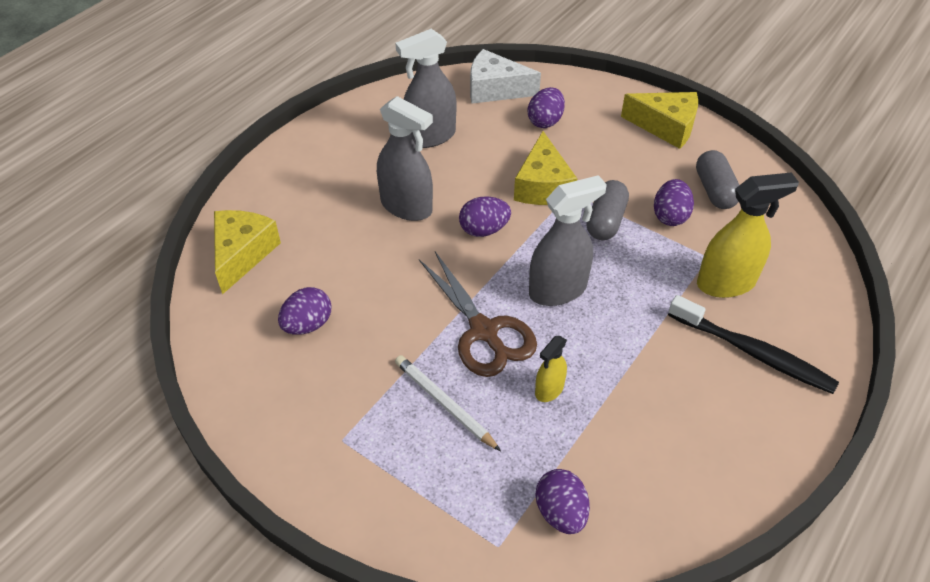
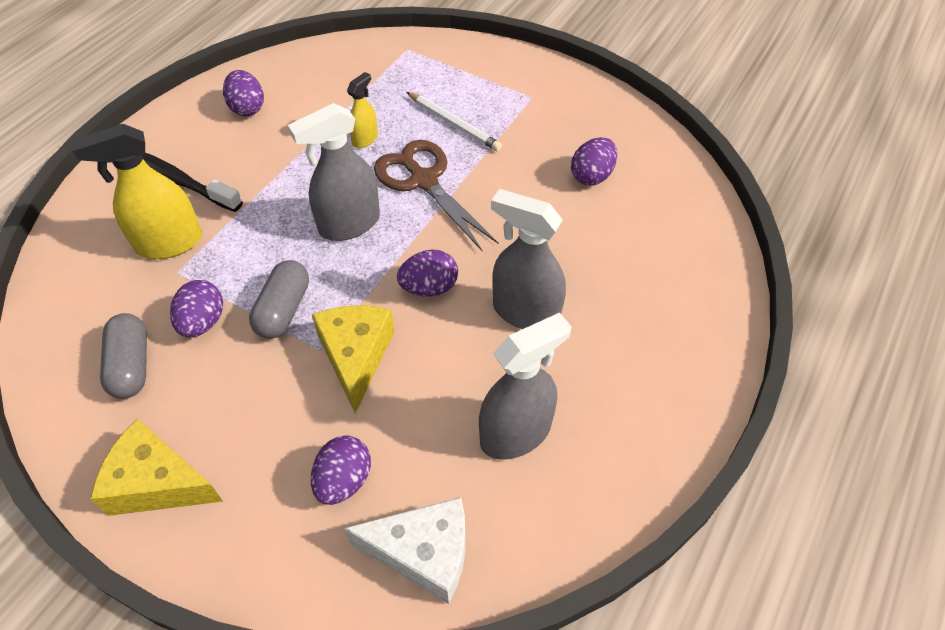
camera: 175 degrees right, 5 degrees up
(242, 254) = (690, 240): yellow cheese -> none
(561, 512) = (362, 67): purple egg -> purple egg (247, 108)

